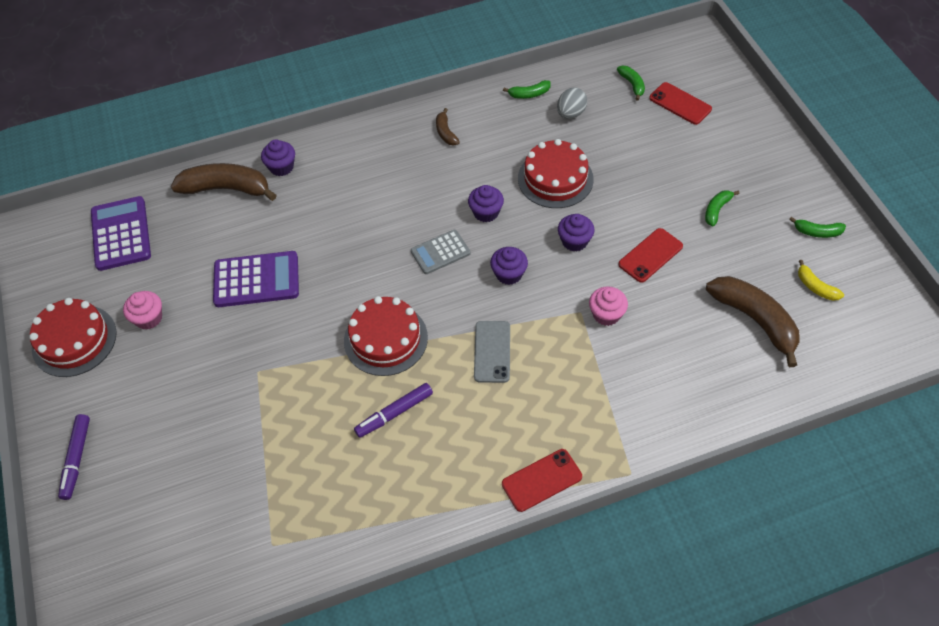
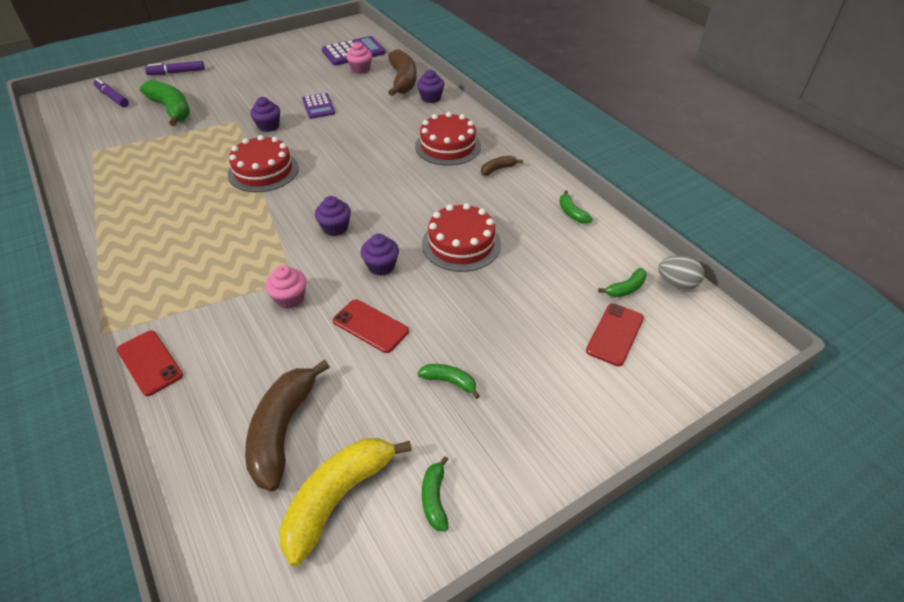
camera: 75 degrees right, 10 degrees down
(74, 340) = (265, 54): red cake -> red cake (448, 146)
(149, 318) = (283, 74): pink cupcake -> pink cupcake (360, 69)
(194, 454) = (171, 109): none -> green banana
(256, 280) = (318, 106): purple calculator -> purple calculator, size x0.63
(394, 413) = (191, 185): purple marker -> purple marker (112, 97)
(440, 252) = (356, 185): grey calculator -> none
(486, 212) = (406, 205): purple cupcake -> purple cupcake (268, 126)
(492, 351) = (248, 228): grey phone -> none
(541, 480) = (109, 274): red phone -> red phone (150, 362)
(570, 114) = (557, 245): grey egg -> grey egg (676, 283)
(755, 320) = (283, 430): brown banana -> brown banana turned 150 degrees clockwise
(815, 287) = (338, 498): yellow banana -> yellow banana, size x2.07

